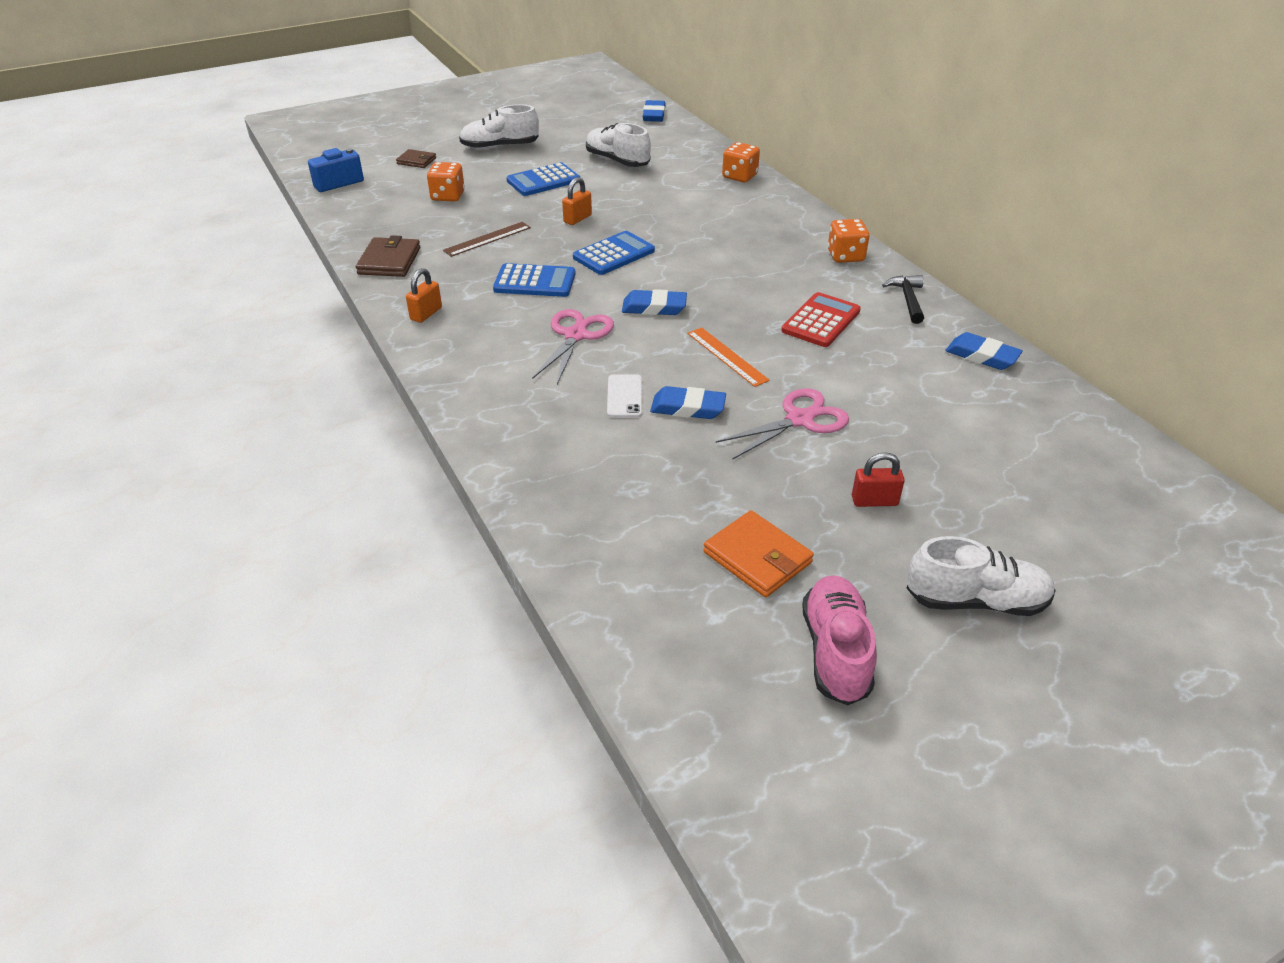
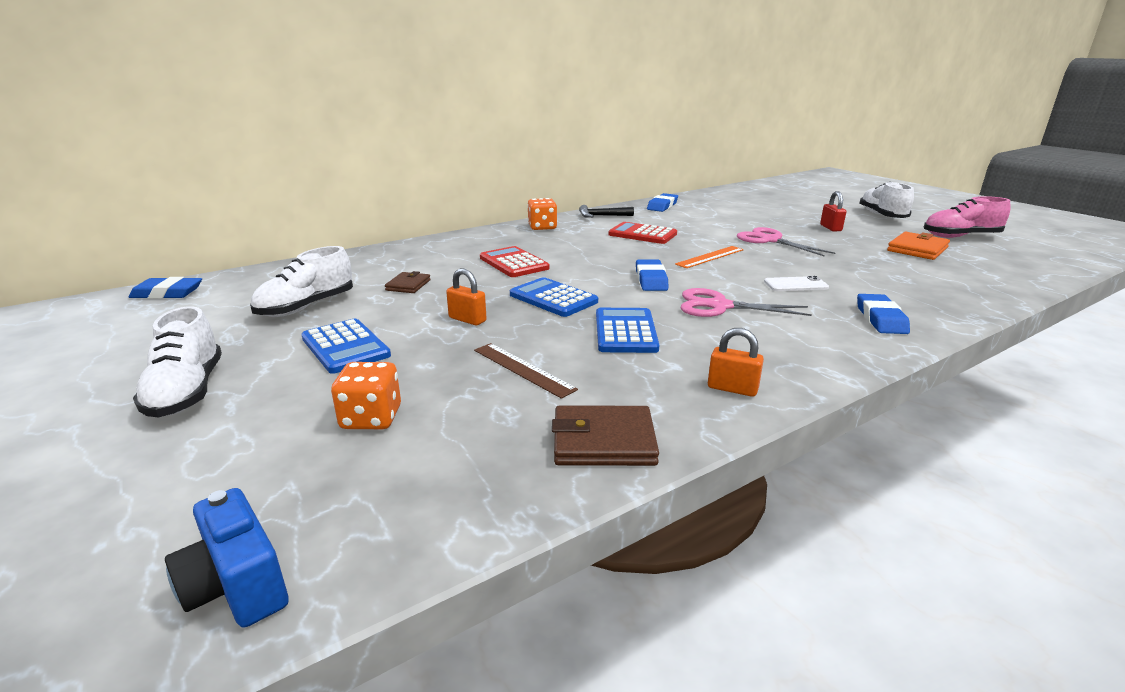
camera: 95 degrees left, 15 degrees down
(416, 161) = (184, 477): brown wallet -> brown wallet (408, 285)
(688, 408) = (789, 266): blue eraser -> blue eraser (880, 319)
(712, 238) = (514, 263): none -> red calculator
(739, 176) = (381, 255): orange dice -> none

